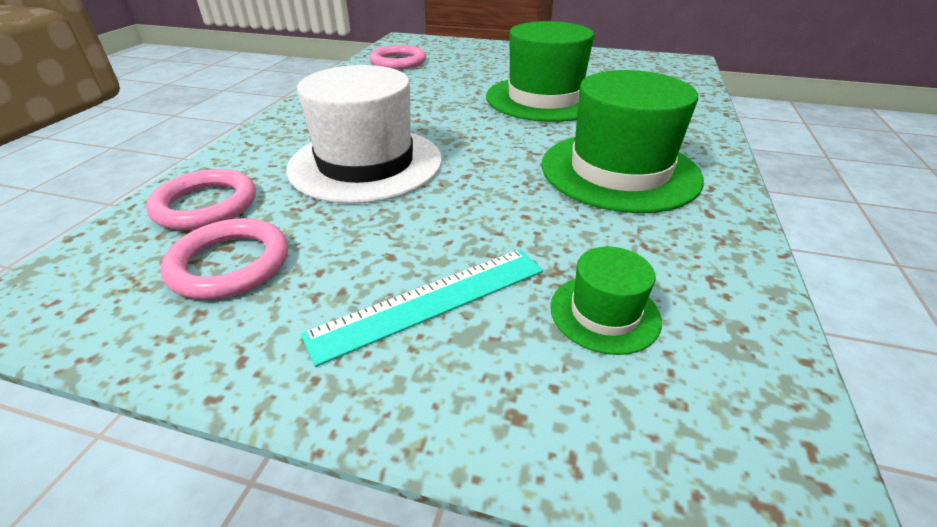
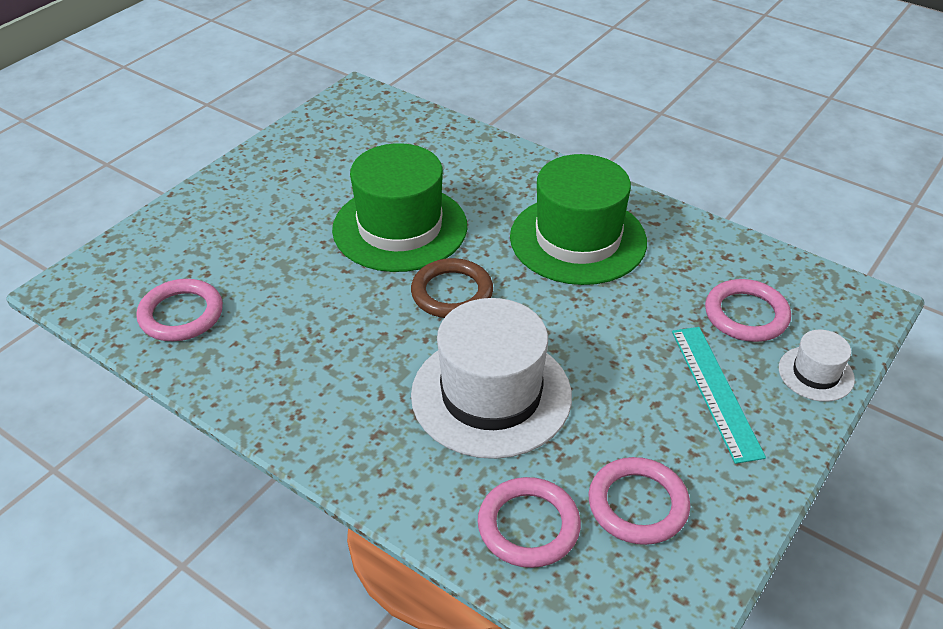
camera: 70 degrees left, 5 degrees up
(483, 128) = (452, 293): none -> brown ring
(525, 414) = (816, 373): none -> white hat
(604, 313) = (746, 315): green hat -> pink ring

